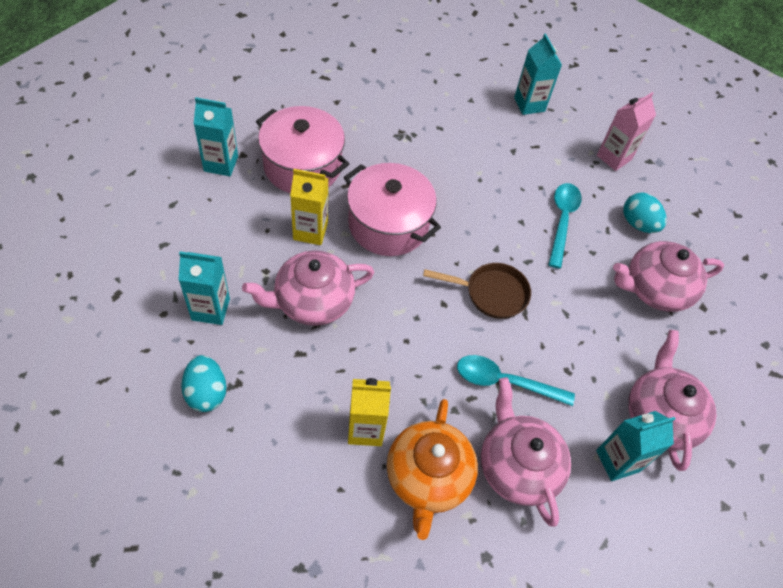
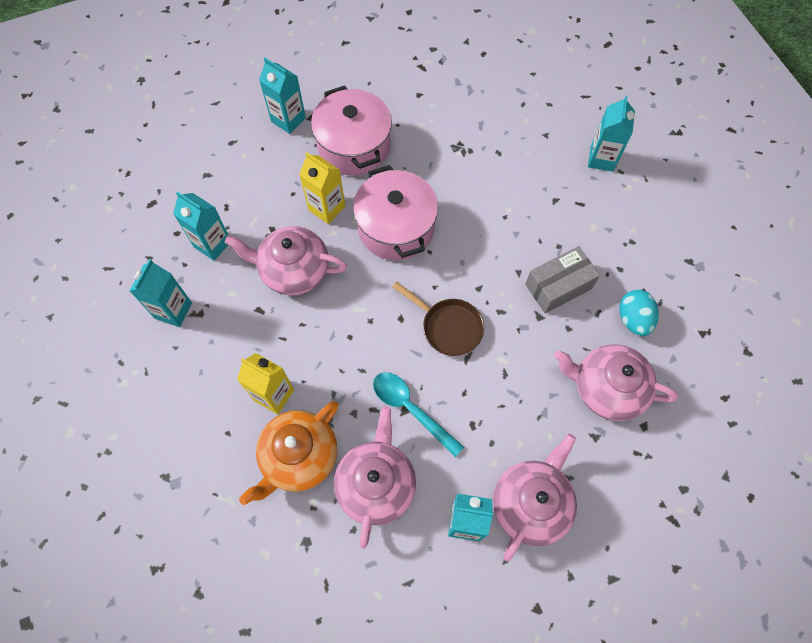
camera: 35 degrees right, 10 degrees up
(206, 392) = (173, 310): turquoise egg -> turquoise carton
(562, 221) = (558, 286): turquoise spoon -> grey box
(614, 157) = (653, 244): pink carton -> none

